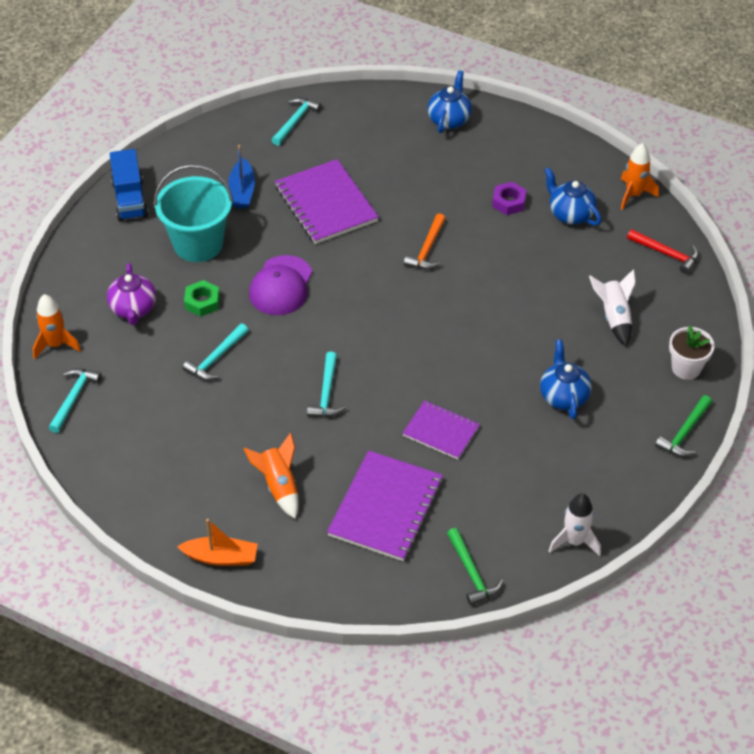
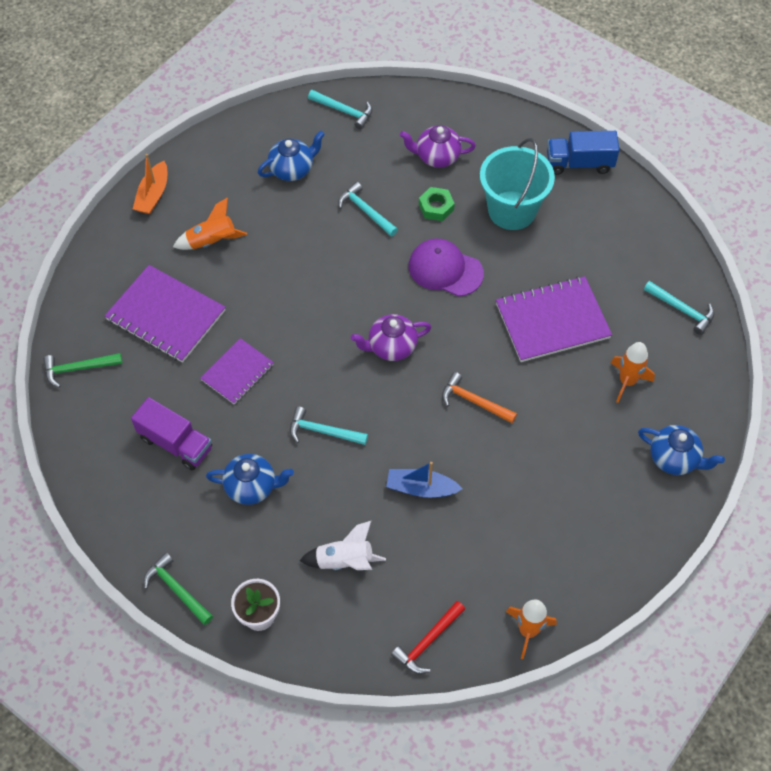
camera: 100 degrees right, 10 degrees up
(56, 345) = (406, 102): orange rocket -> orange rocket (627, 381)
(242, 191) = (580, 252): blue boat -> blue boat (421, 488)
(326, 393) = (305, 289): turquoise hammer -> turquoise hammer (323, 431)
(381, 315) = (391, 347): none -> purple teapot
(509, 202) = (533, 493): purple nut -> none
(535, 466) = (175, 443): none -> purple truck
(570, 214) = (505, 553): blue teapot -> blue teapot (292, 169)
(574, 541) = (83, 457): white rocket -> none

